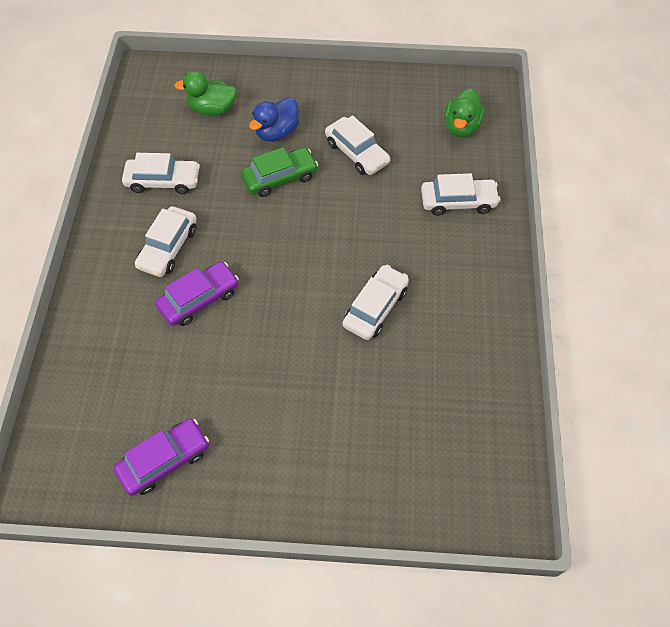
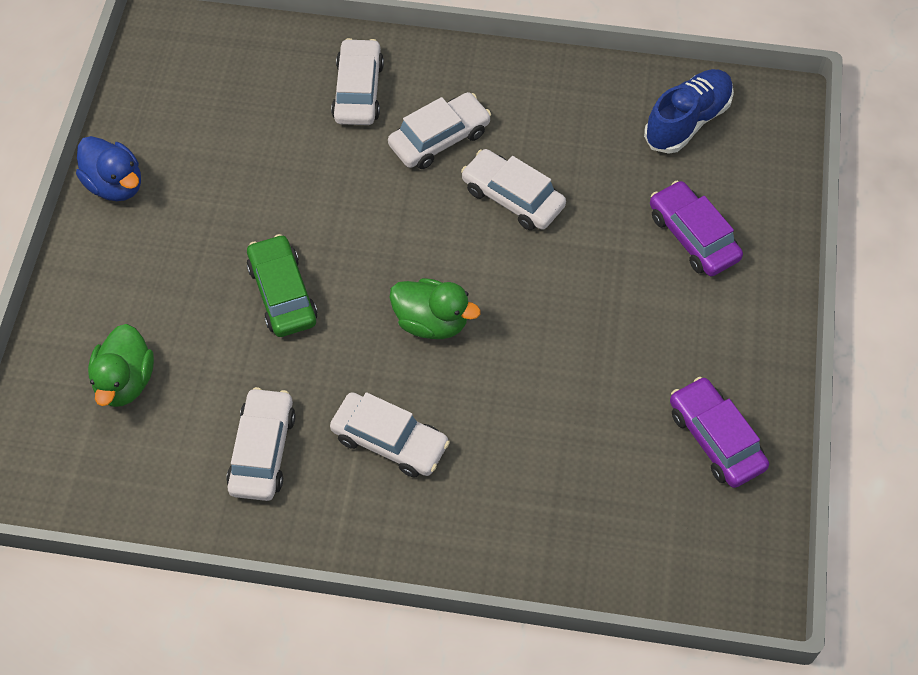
camera: 85 degrees left, 0 degrees up
(199, 299) = (482, 400): purple car -> purple car (693, 236)
(277, 132) = (193, 294): blue duck -> blue duck (115, 185)
(357, 153) = (253, 195): white car -> white car (439, 139)
(461, 127) = (229, 70): green duck -> green duck (431, 322)
(473, 436) = (687, 121): none -> blue shoe

